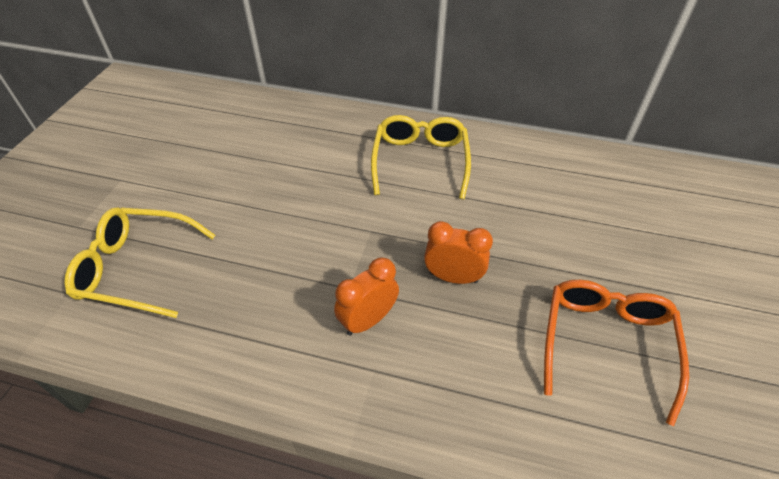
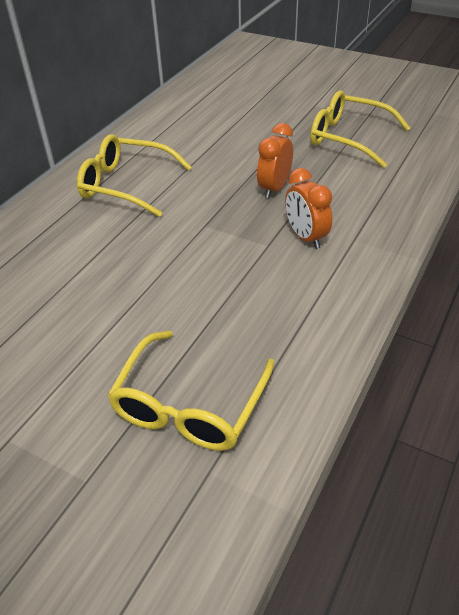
camera: 75 degrees left, 5 degrees down
(605, 343) = (348, 138): orange glasses -> yellow glasses

